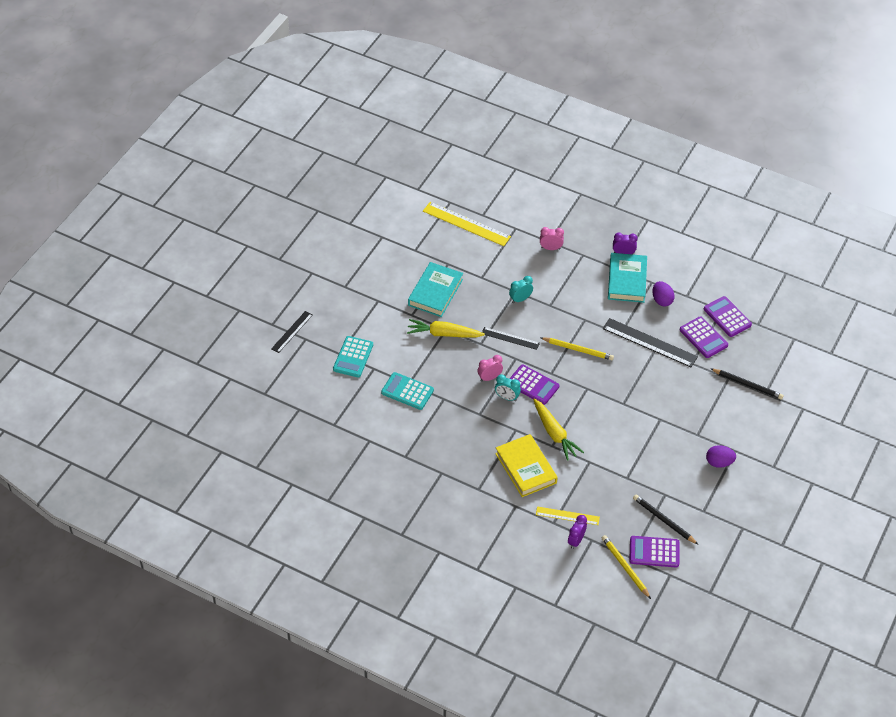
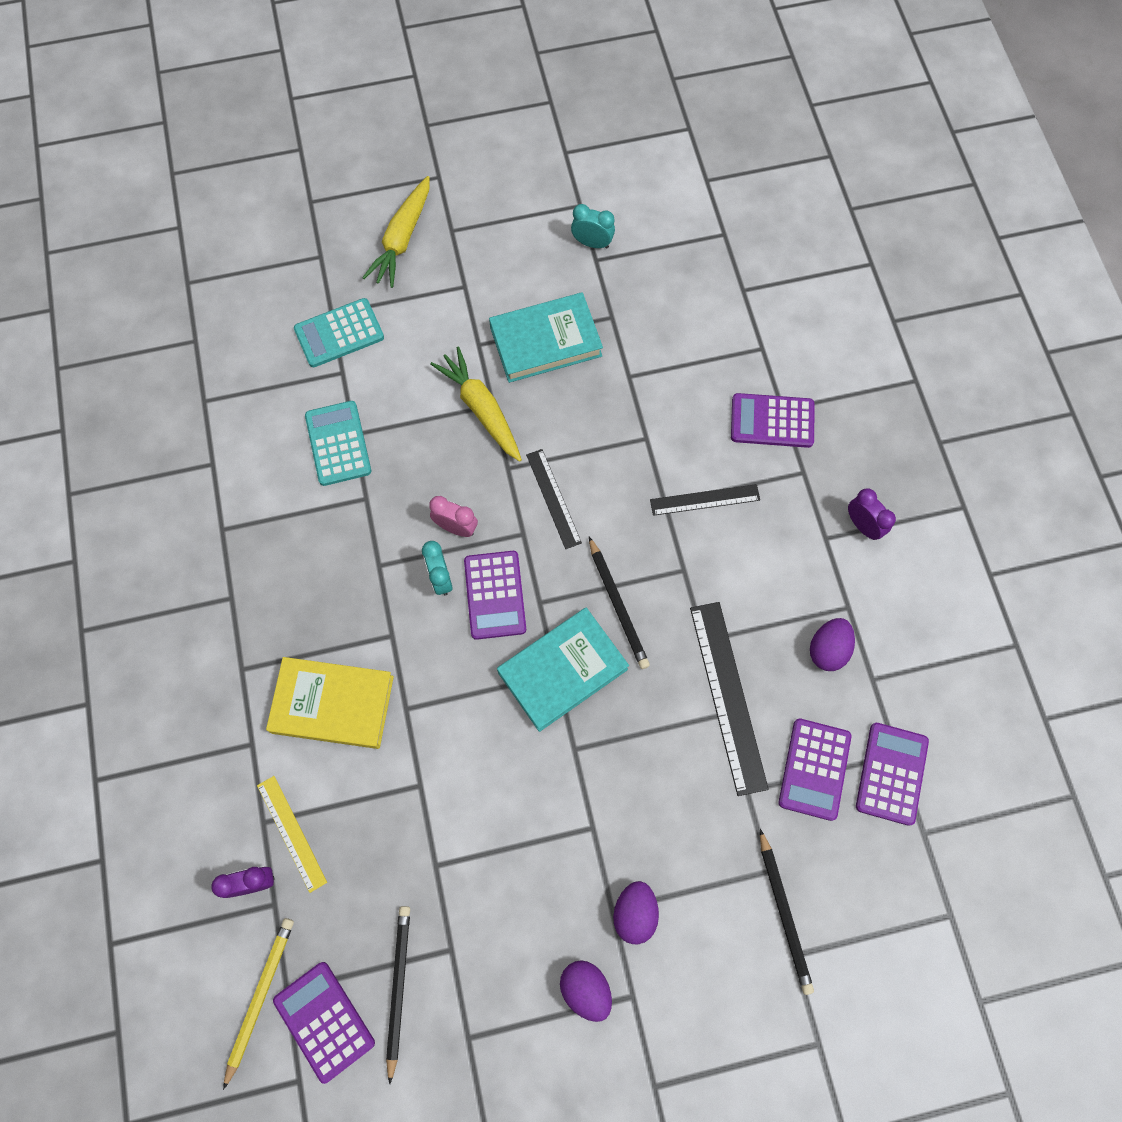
camera: 50 degrees right, 20 degrees up
(292, 332) = (318, 232): black ruler -> black ruler (705, 499)
(466, 224) = (706, 283): yellow ruler -> none
(520, 299) = (637, 456): turquoise clock -> turquoise clock (592, 243)
(526, 468) = (333, 704): yellow book -> yellow book turned 75 degrees clockwise
(550, 248) = (772, 421): pink clock -> purple calculator
(554, 434) = (430, 695): yellow carrot -> yellow carrot (402, 239)
(578, 349) = (618, 605): yellow pencil -> black pencil
(627, 280) = (816, 570): turquoise book -> turquoise book (562, 670)
(705, 429) = (634, 913): none -> purple egg

